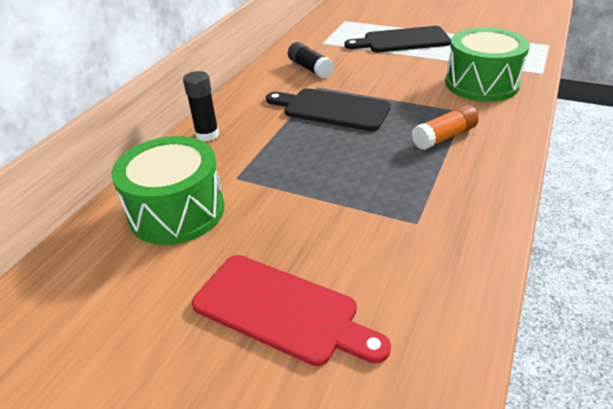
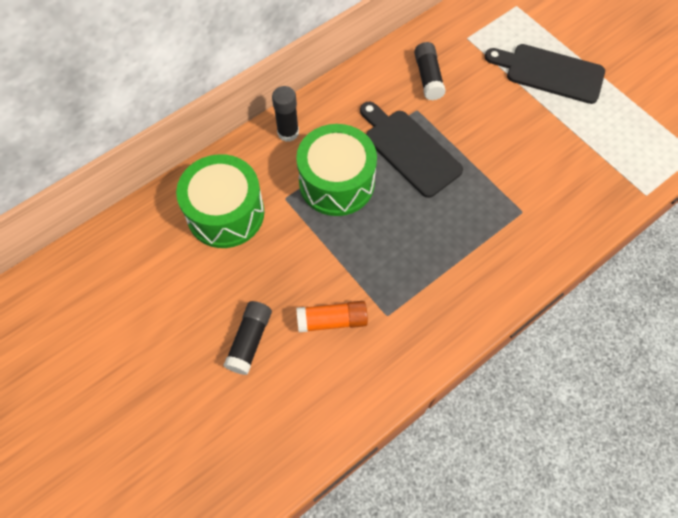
camera: 25 degrees right, 25 degrees up
(281, 310) = (250, 341): red cutting board -> black glue stick
(444, 137) = (479, 236): orange glue stick -> orange glue stick (332, 321)
(481, 84) = (572, 181): green drum -> green drum (336, 182)

